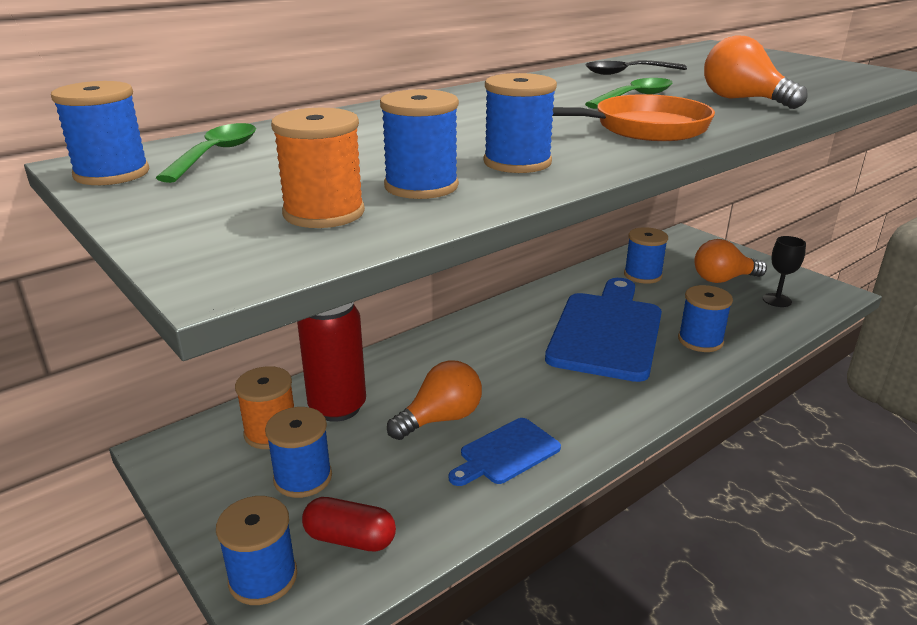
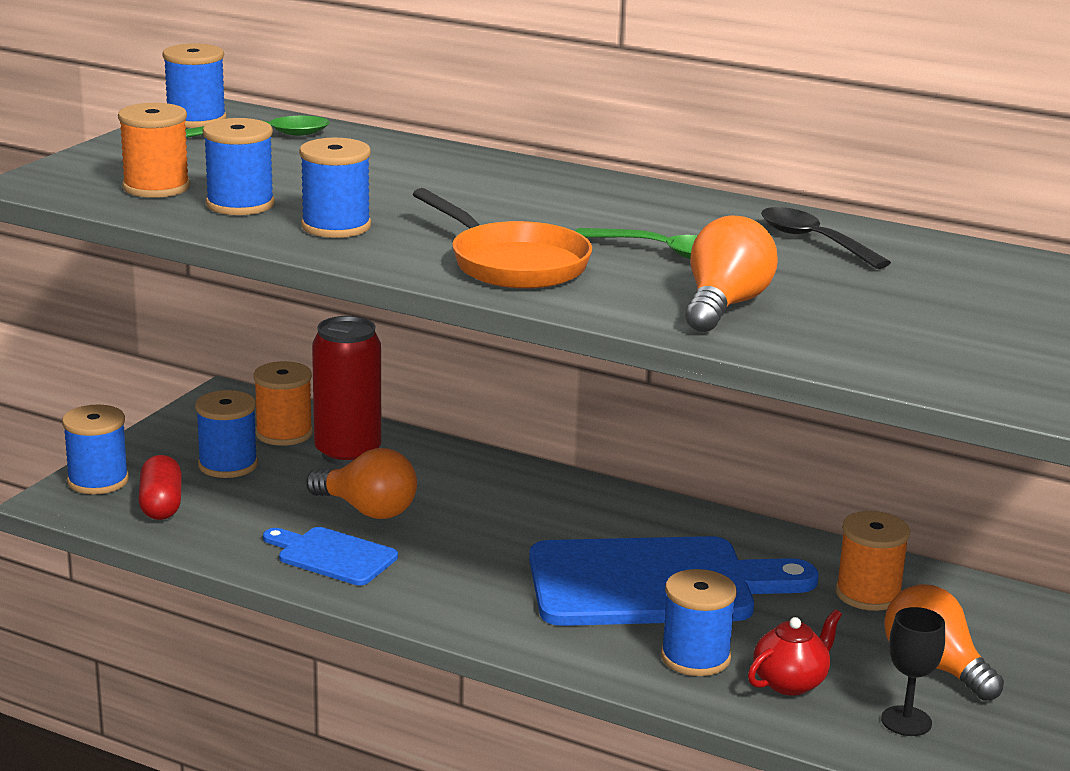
camera: 65 degrees right, 5 degrees down
(642, 275) = (868, 594): blue spool -> orange spool
(733, 320) = (790, 682): none -> red teapot

